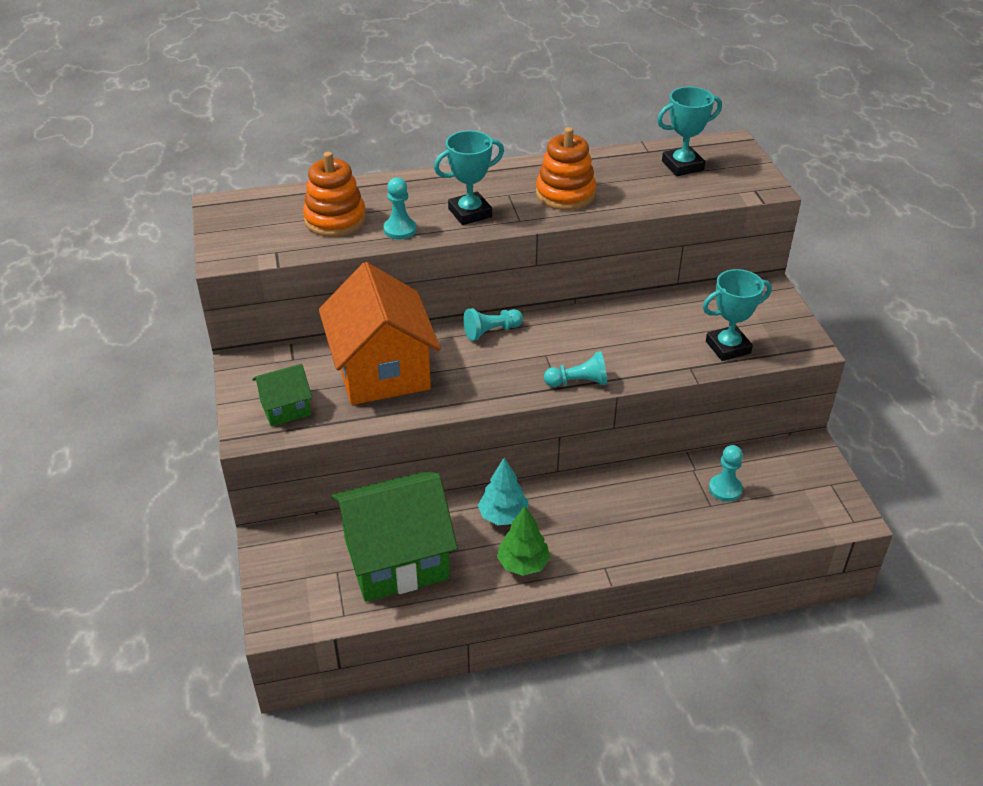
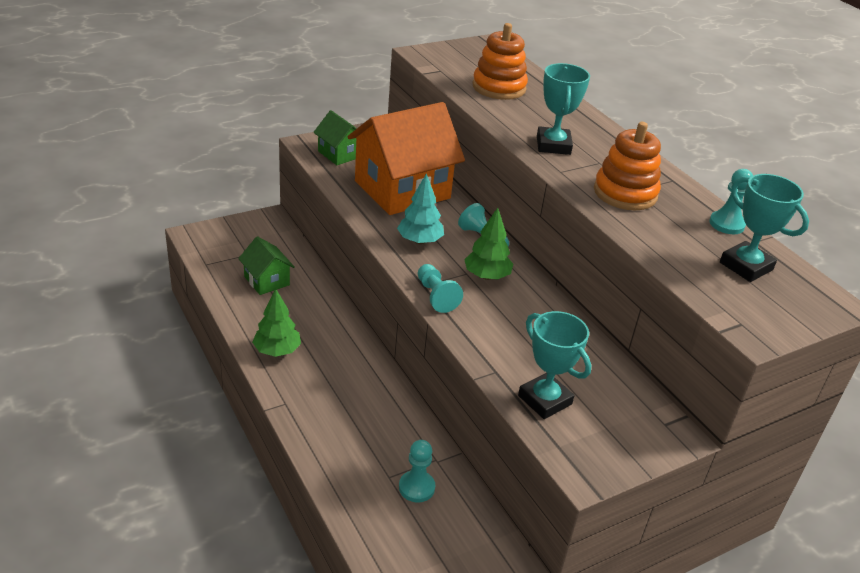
camera: 70 degrees right, 5 degrees down
(396, 558) = (267, 281): green house -> green house, size x0.48
(400, 230) = (504, 115): turquoise pawn -> turquoise pawn (726, 224)
(470, 213) = (553, 145): turquoise trophy -> turquoise trophy turned 45 degrees clockwise
(503, 516) = (330, 332): turquoise tree -> turquoise tree (419, 241)
(553, 342) = (486, 276): none -> green tree

